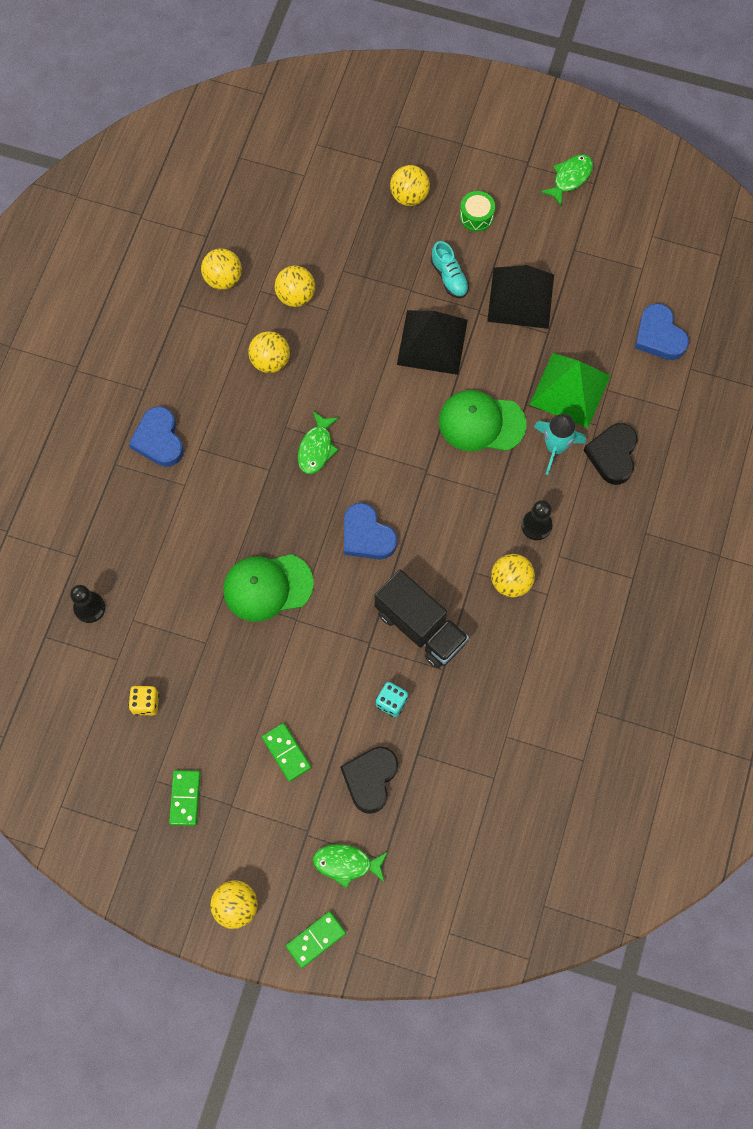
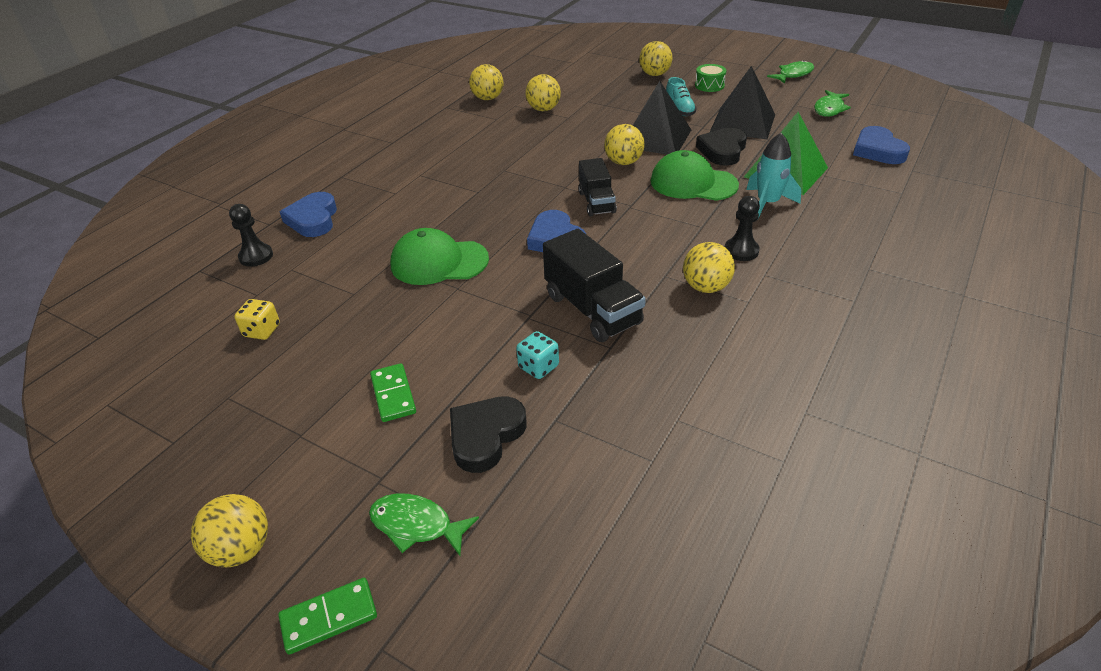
camera: 15 degrees right, 30 degrees down
(159, 440) = (388, 167): blue heart -> blue heart (313, 219)
(185, 798) = (250, 419): green domino -> none
(270, 361) = (507, 137): yellow ball -> yellow ball (623, 162)
(316, 448) = (528, 183): green fish -> green fish (829, 109)
(392, 470) = (596, 202): none -> black truck
(612, 455) = (829, 213): black heart -> black heart (722, 150)

